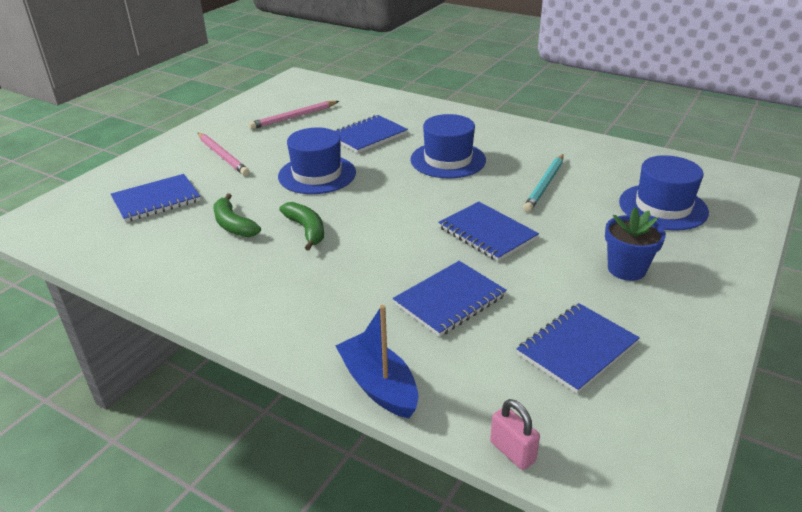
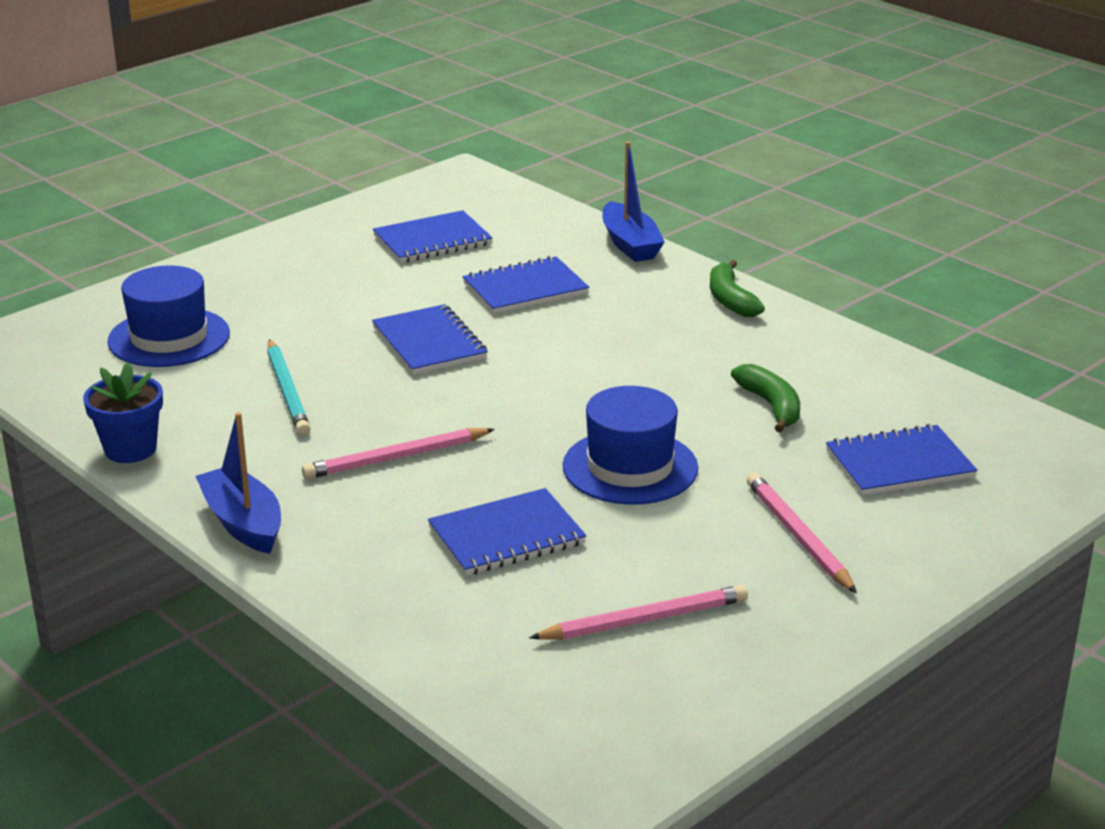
camera: 165 degrees left, 5 degrees down
(306, 230) = (667, 383): green banana -> green banana (730, 300)
(448, 160) = (396, 458): blue hat -> pink pencil
(494, 123) = (243, 523): none -> blue boat
(512, 452) = (542, 201): pink padlock -> none
(544, 185) = (287, 391): turquoise pencil -> turquoise pencil turned 120 degrees clockwise
(626, 269) = (307, 286): blue flower pot -> blue flower pot (130, 449)

